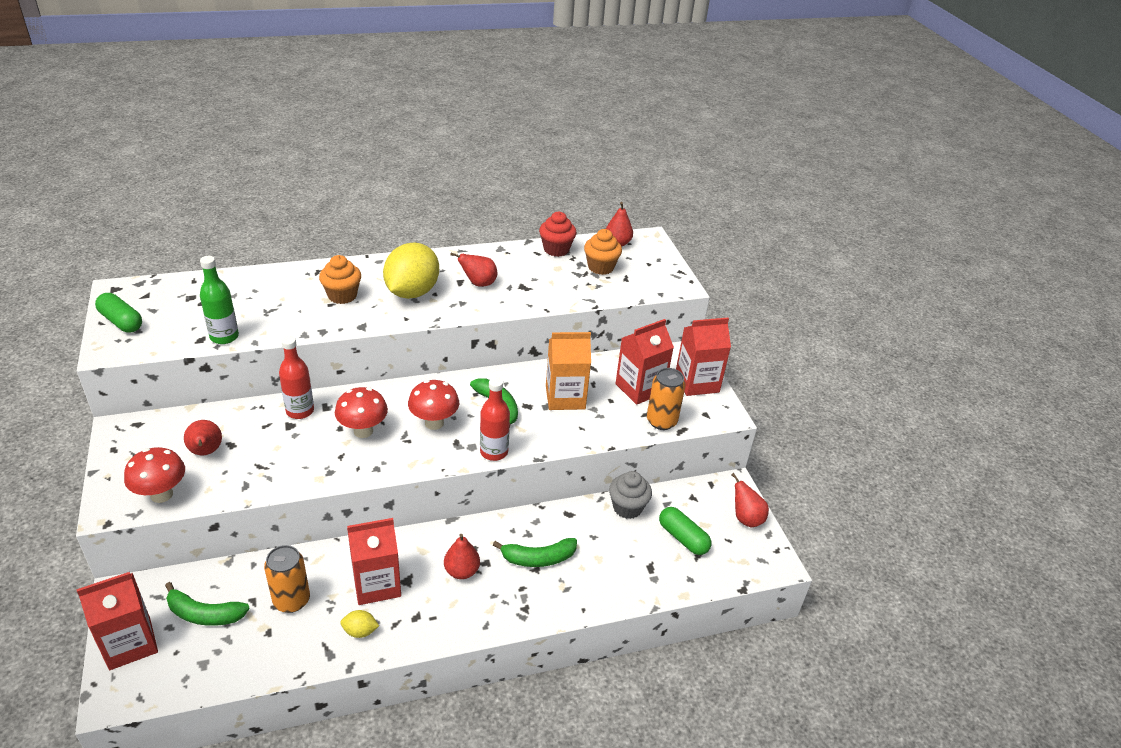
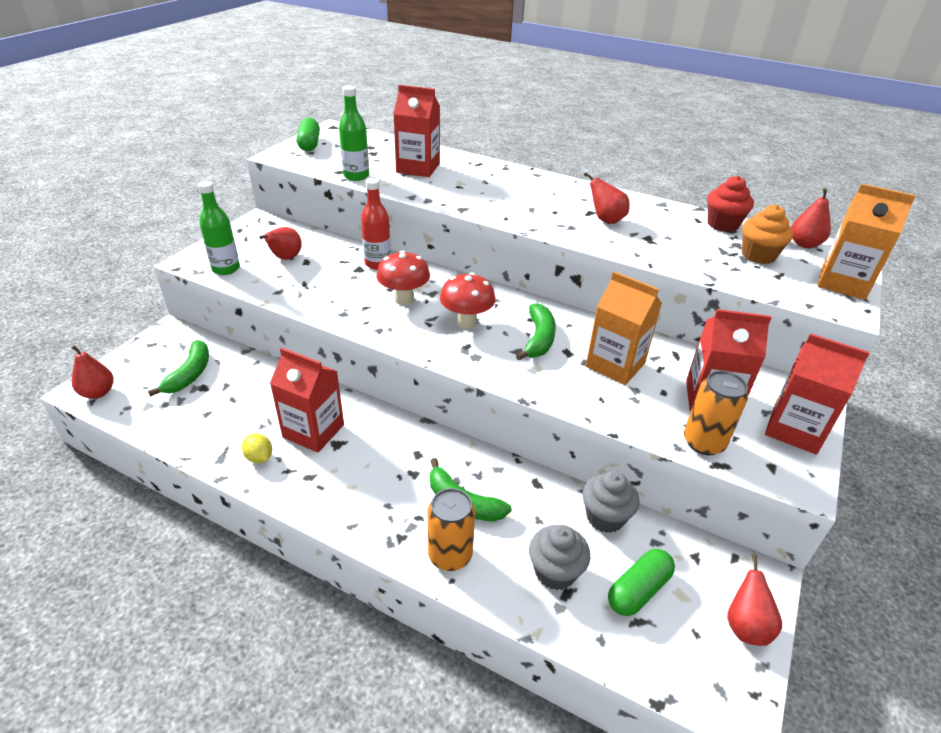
camera: 45 degrees right, 0 degrees up
(130, 643) = (132, 364): red carton -> red carton (418, 168)
(161, 494) = (226, 269): red mushroom -> green bottle
(204, 614) = (190, 374): green banana -> green banana turned 135 degrees counterclockwise
(291, 600) = (247, 402): orange can -> orange can (450, 555)
(342, 295) = (475, 184): orange cupcake -> none
(412, 292) = (536, 203): yellow lemon -> none
(461, 571) = (386, 466): red pear -> red pear (98, 392)
(494, 452) = (489, 372): red bottle -> none
(633, 560) = (555, 572): none -> grey cupcake
(663, 266) = (843, 283): none -> orange carton
(683, 538) = (638, 590): green capsule -> green capsule turned 45 degrees clockwise

